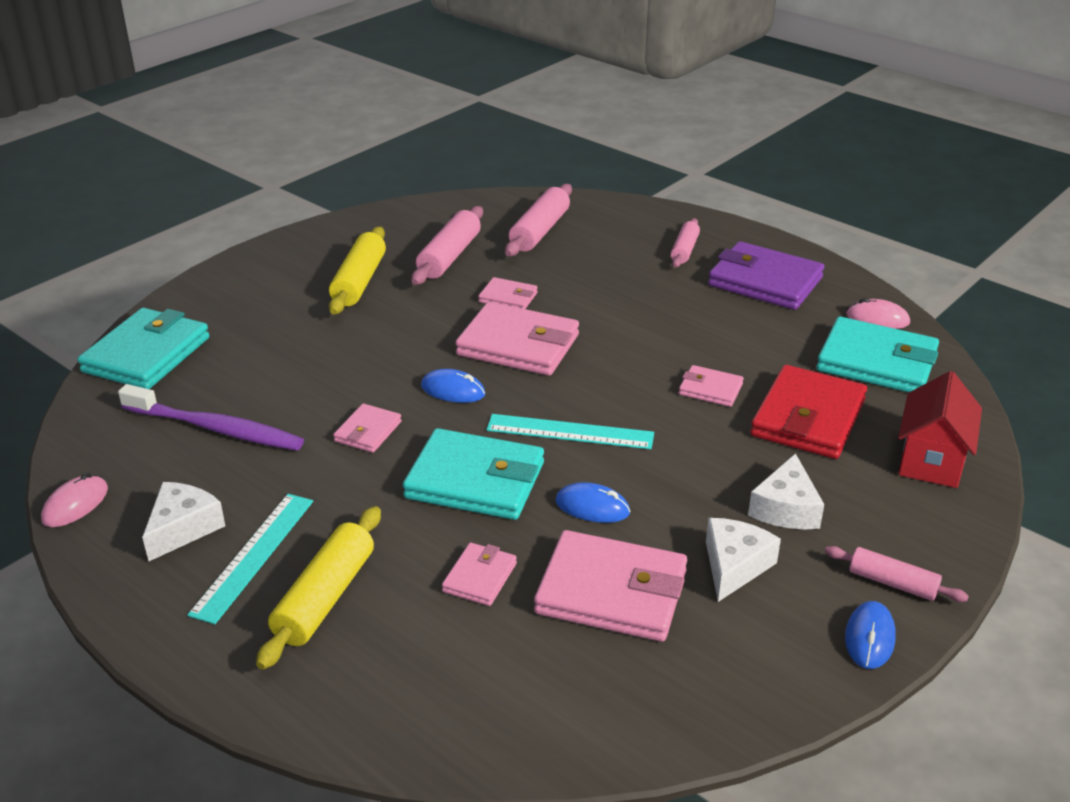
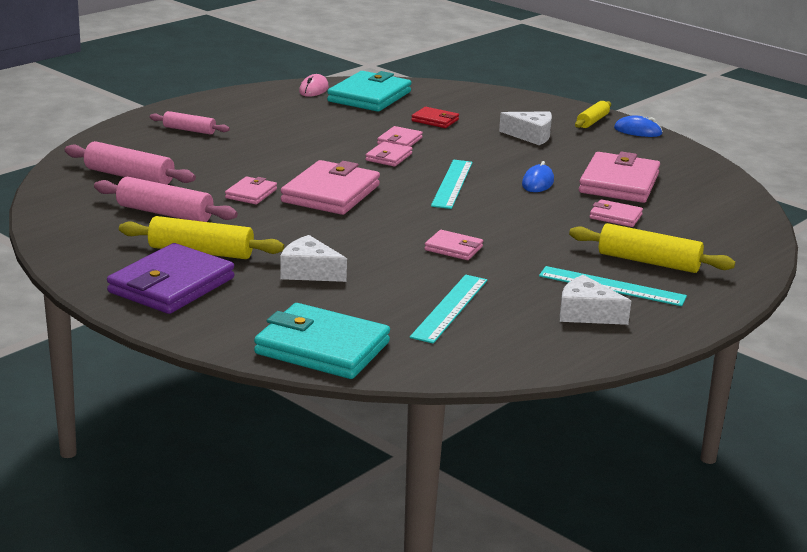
camera: 90 degrees left, 10 degrees down
(75, 504) = (565, 361): pink mouse -> none
(215, 428) = (450, 308): purple toothbrush -> turquoise ruler
(453, 390) = (396, 218): blue mouse -> none
(475, 480) = (513, 214): turquoise wallet -> none
(648, 382) = (388, 157): none -> pink wallet
(734, 566) = (587, 153): white cheese -> white cheese (309, 272)
(765, 282) = (251, 112): purple wallet -> purple wallet (171, 285)
(808, 418) = (435, 120): red wallet -> red wallet, size x0.51
(892, 583) = (592, 121): pink rolling pin -> yellow rolling pin
(931, 461) = (479, 99): red house -> none

